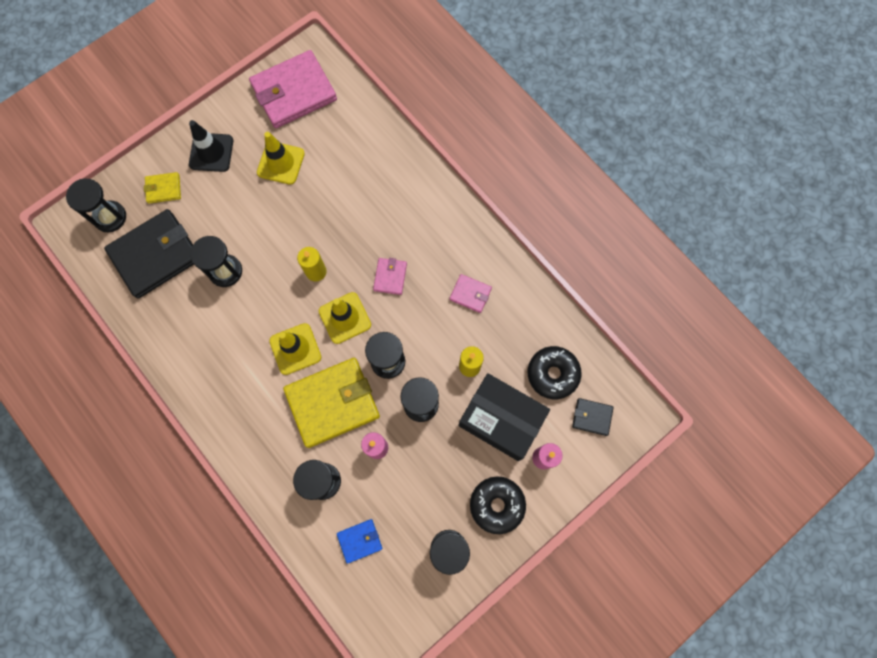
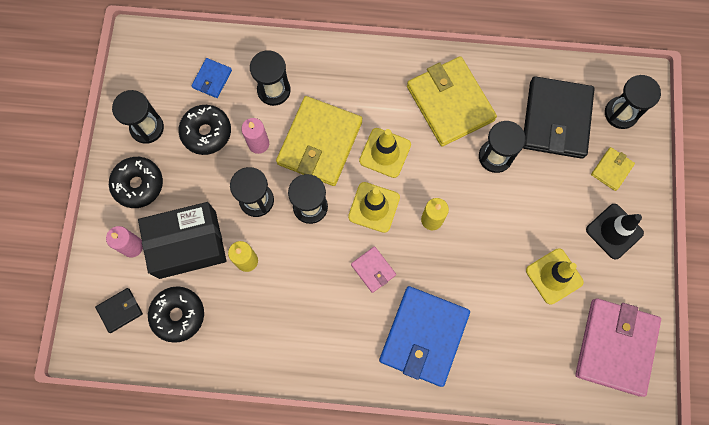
camera: 135 degrees right, 0 degrees up
(210, 339) = (450, 103): none -> yellow wallet
(402, 206) = (424, 336): none -> blue wallet
(407, 497) = (206, 132): none -> black donut
(470, 294) = (299, 316): pink wallet -> none

